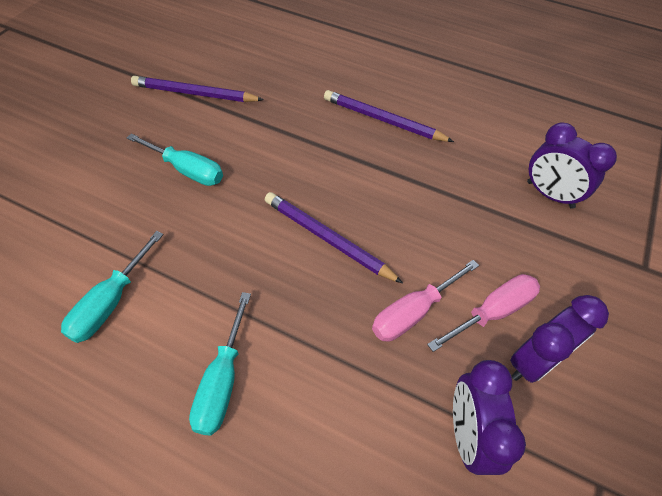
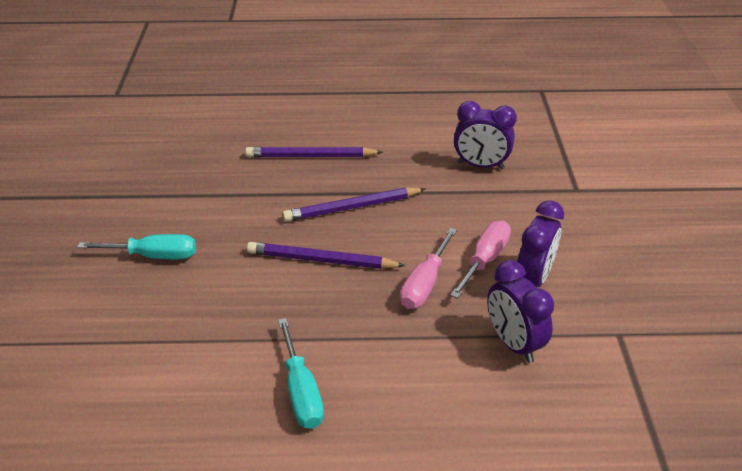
camera: 25 degrees left, 15 degrees down
(110, 302) = (157, 380): turquoise screwdriver -> none
(195, 94) = (114, 192): purple pencil -> purple pencil (352, 207)

